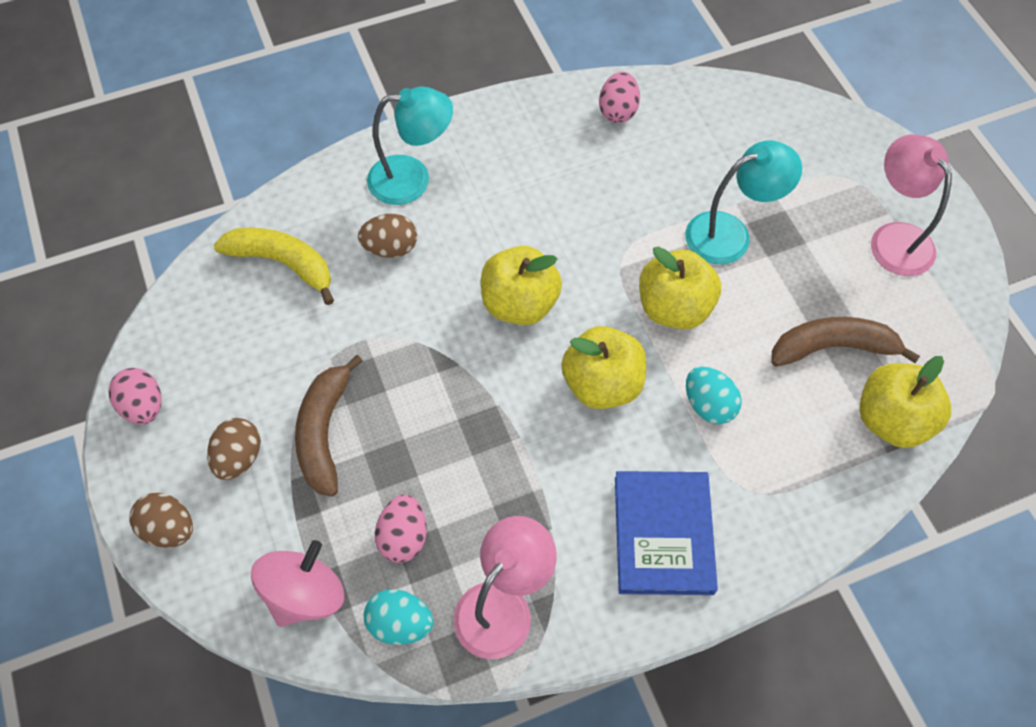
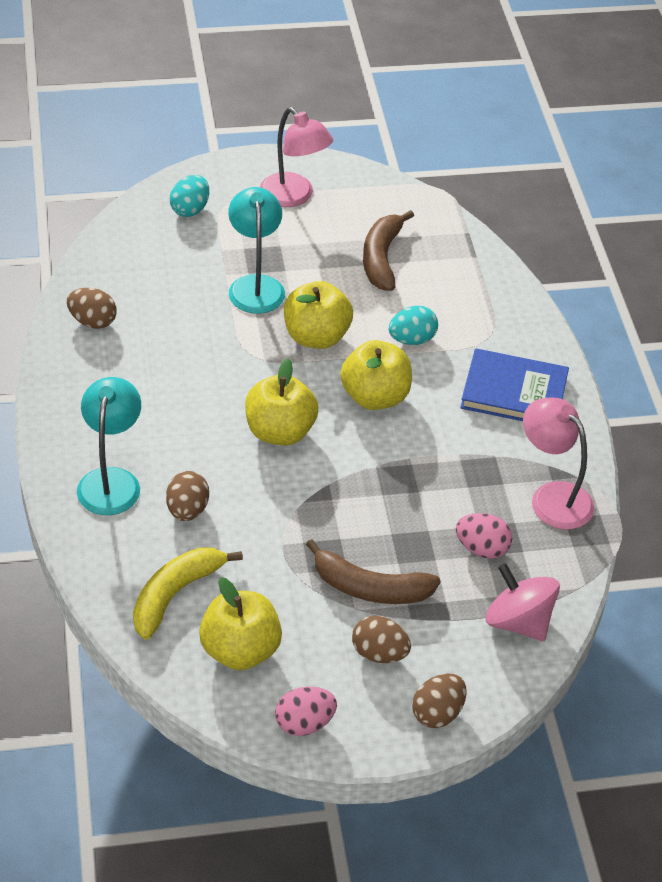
camera: 80 degrees left, 15 degrees down
(400, 623) = (555, 563): turquoise egg -> turquoise egg (190, 209)
(618, 111) = (92, 321): pink egg -> brown egg
(891, 420) = (451, 246): yellow apple -> yellow apple (240, 650)
(894, 238) = (294, 197): pink lamp -> pink lamp turned 120 degrees counterclockwise

